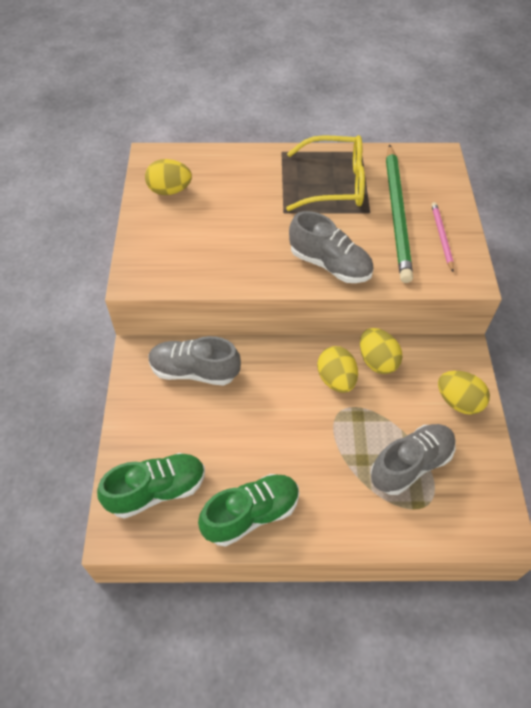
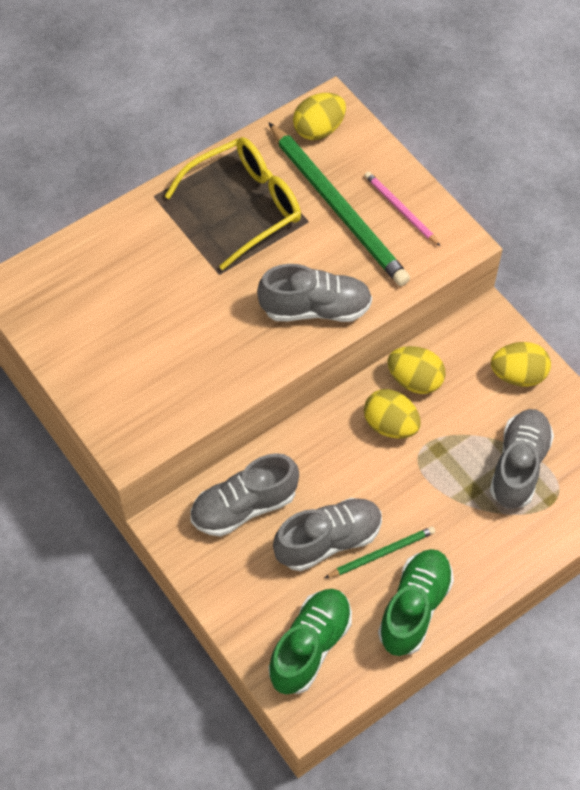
camera: 35 degrees left, 5 degrees up
(170, 190) = (71, 320): yellow egg -> yellow egg (319, 130)
(230, 428) = (328, 540): none -> grey shoe
(260, 460) = (382, 553): none -> green pencil

